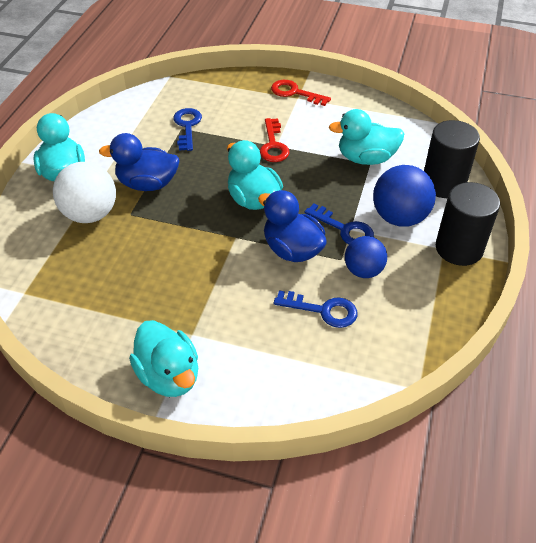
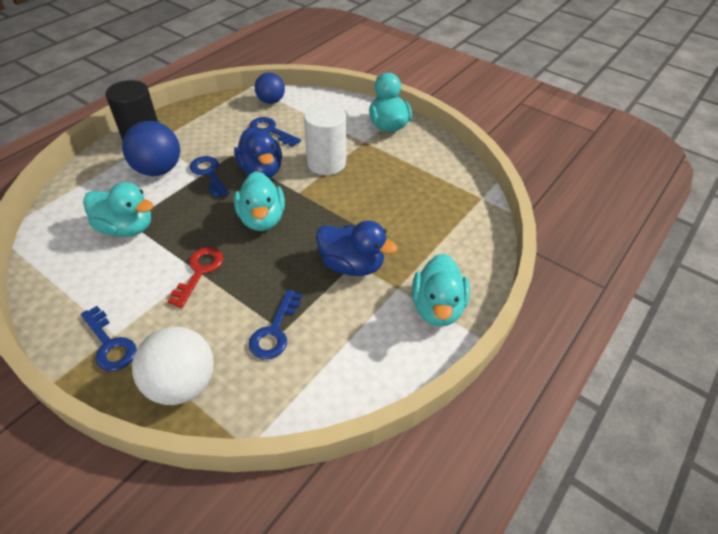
camera: 160 degrees left, 0 degrees up
(90, 214) = (417, 248): white ball -> white ball (182, 384)
(224, 283) = (326, 163): none -> white cylinder
(294, 93) = (110, 344): red key -> blue key
(363, 271) = (223, 144): blue ball -> blue ball (271, 101)
(443, 184) = (92, 185): black cylinder -> none

